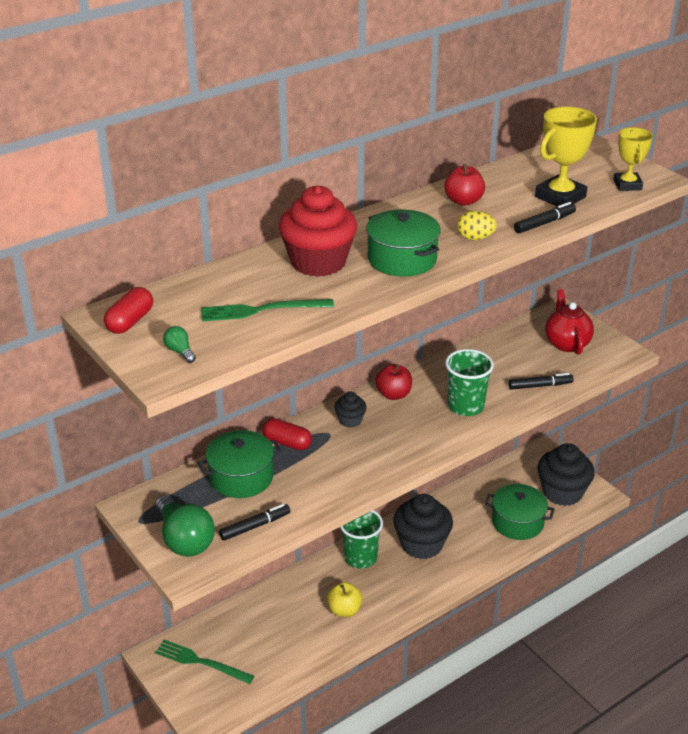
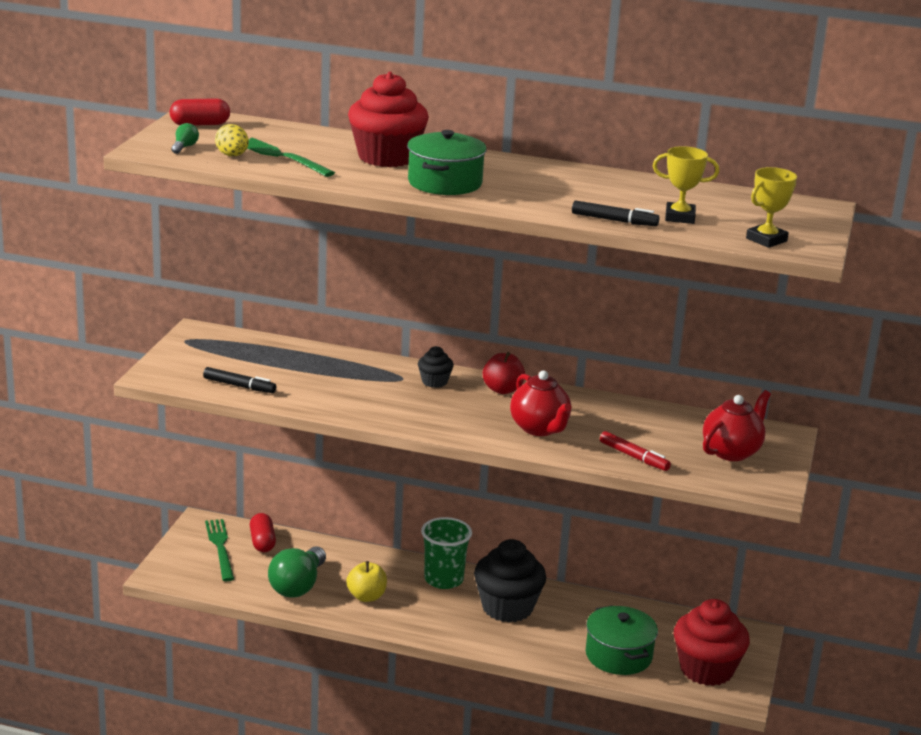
camera: 50 degrees right, 10 degrees down
(184, 539) = (187, 364): green light bulb -> green light bulb (298, 586)
(241, 477) = (291, 361): green pot -> none
(287, 443) = (362, 365): red capsule -> red capsule (262, 542)
(463, 201) = (592, 183): red apple -> none
(466, 406) = (539, 428): green cup -> red teapot
(475, 238) = (533, 200): yellow egg -> yellow egg (232, 155)
(540, 386) = (634, 457): black marker -> red marker
(560, 197) = (680, 217): yellow trophy -> yellow trophy, size x0.65
(562, 492) = (706, 669): black cupcake -> red cupcake

